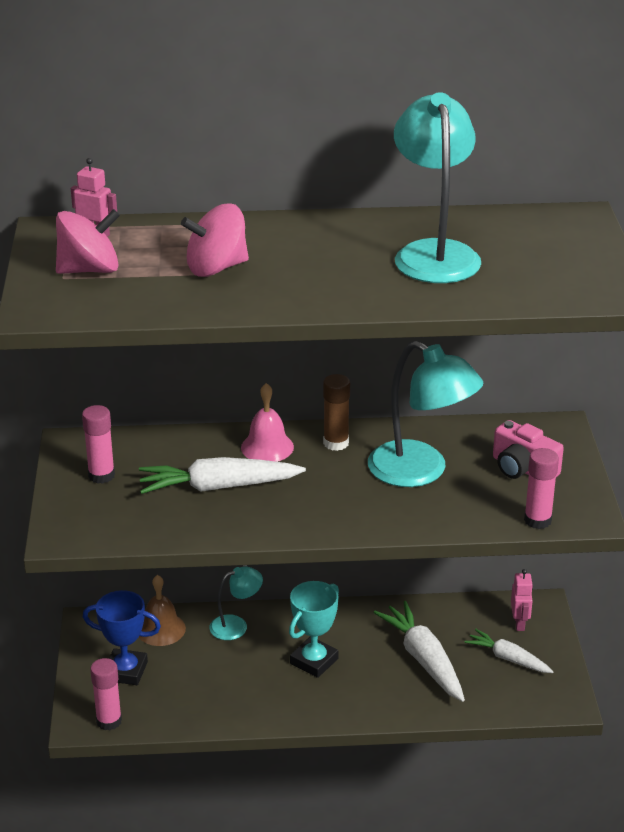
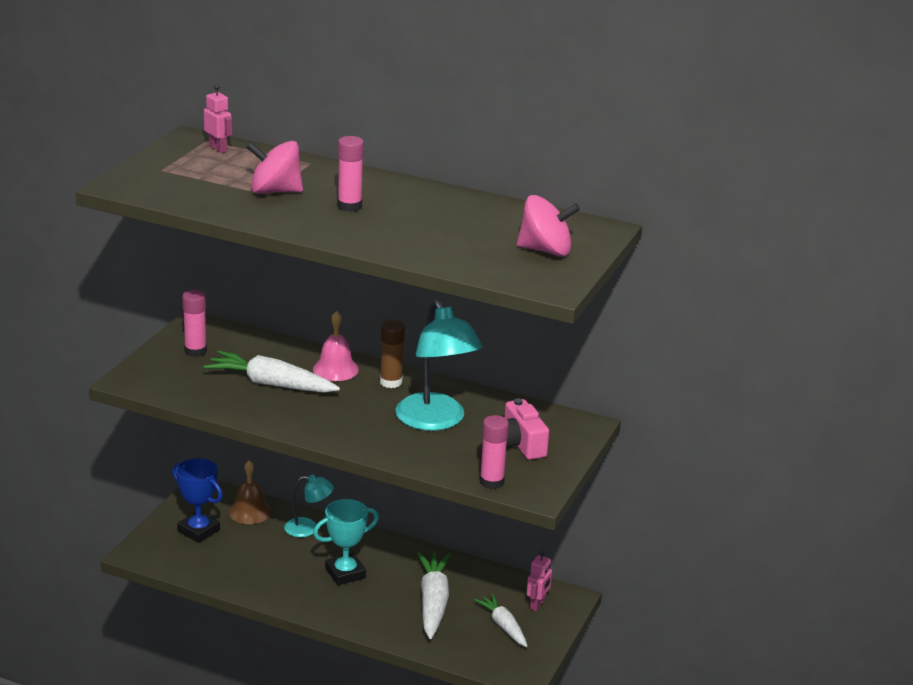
camera: 25 degrees right, 5 degrees down
(89, 270) = (185, 169): pink spinning top -> pink spinning top (545, 250)
(109, 721) = (157, 559): pink glue stick -> pink glue stick (349, 206)
(434, 253) = (449, 223): turquoise lamp -> none

